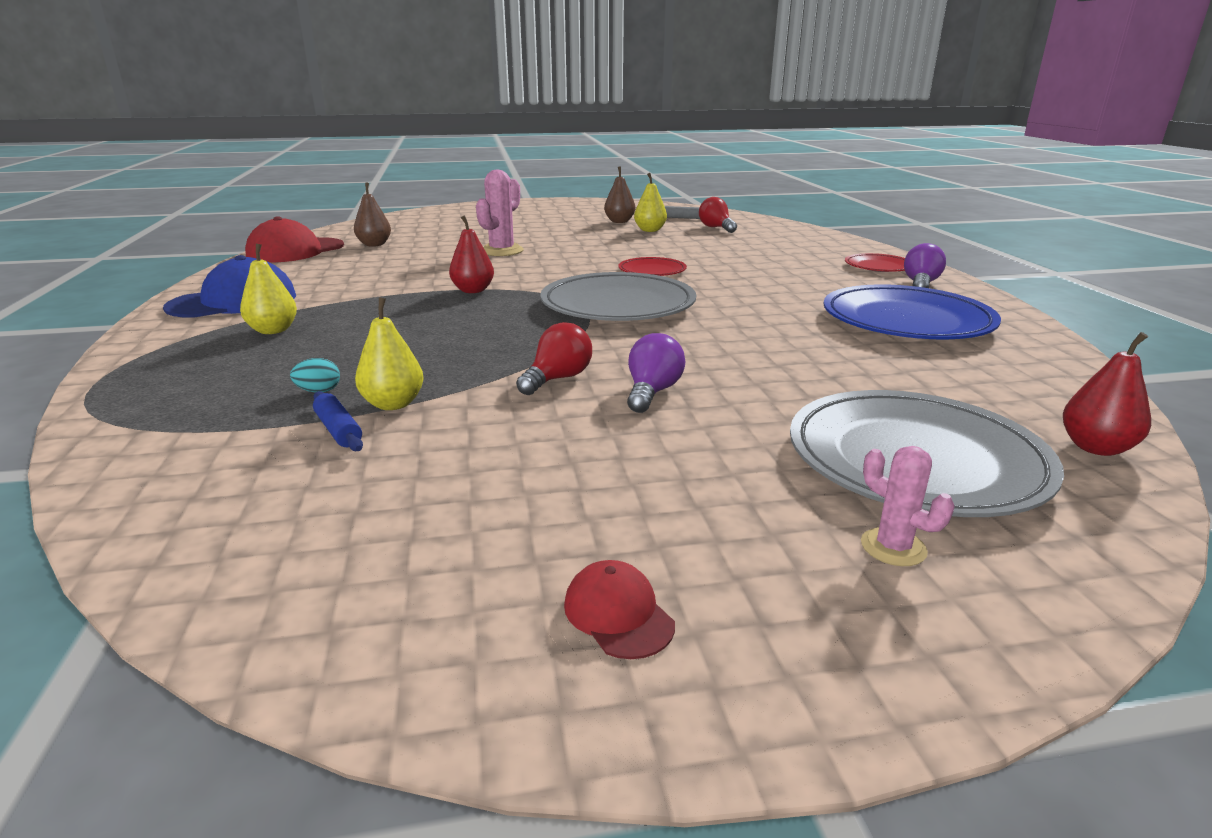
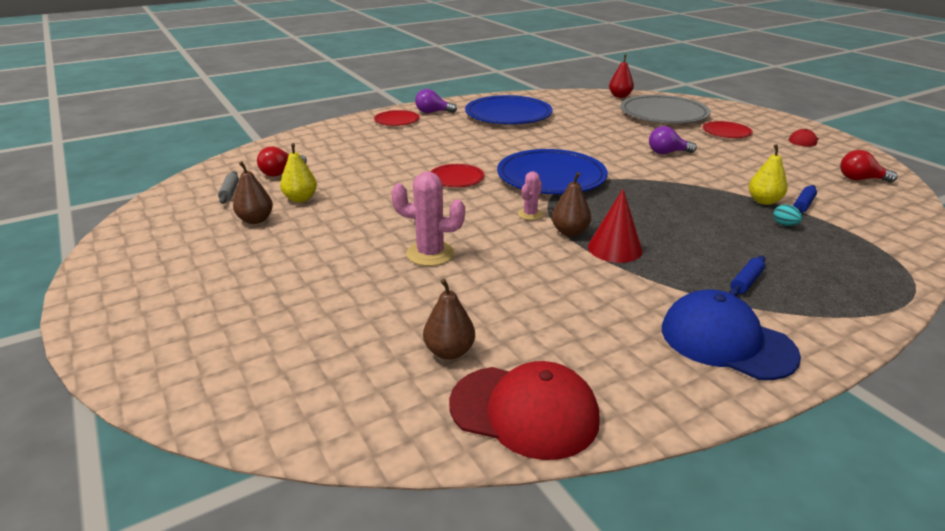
camera: 110 degrees left, 5 degrees up
(273, 330) = (746, 282): yellow pear -> blue rolling pin
(417, 299) = (614, 248): none -> red cone
(473, 290) = (570, 232): red pear -> brown pear
(558, 379) = (681, 173): red light bulb -> red light bulb (860, 179)
(618, 305) = (551, 177): grey plate -> blue plate
(742, 499) = (726, 132): none -> red plate
(893, 547) = (721, 117): pink cactus -> pink cactus (530, 214)

